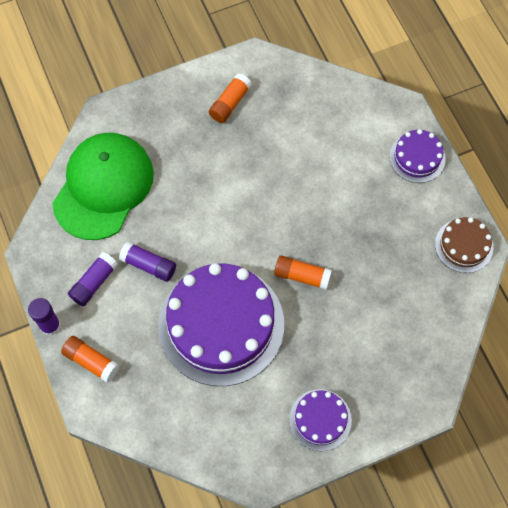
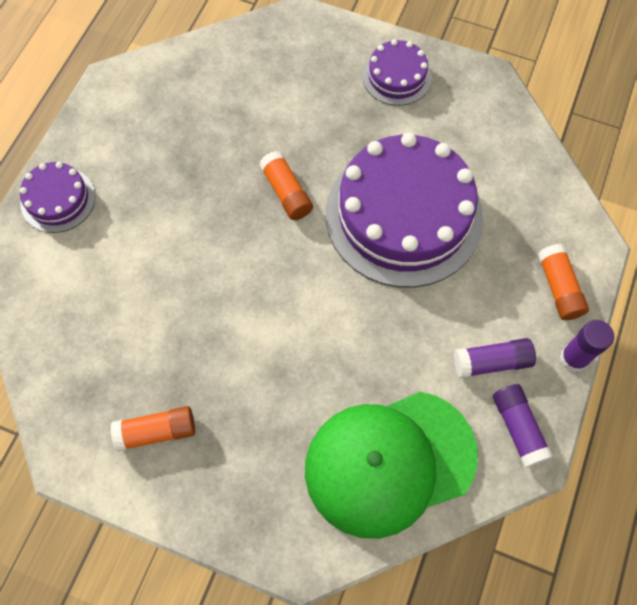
camera: 135 degrees left, 0 degrees up
(149, 265) = (420, 330): purple glue stick -> purple glue stick (518, 428)
(464, 245) = (122, 96): brown cake -> none

